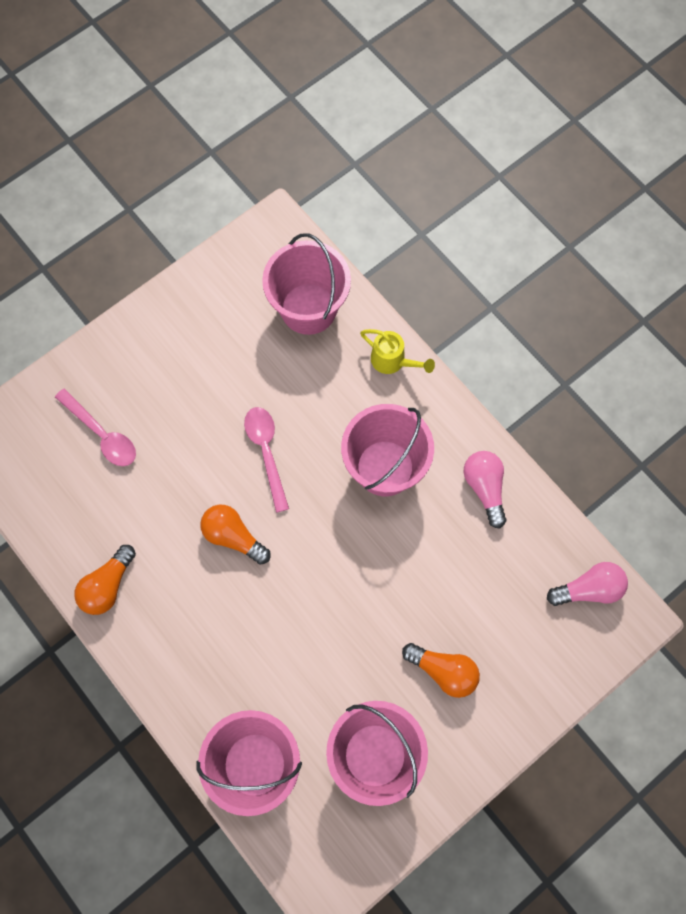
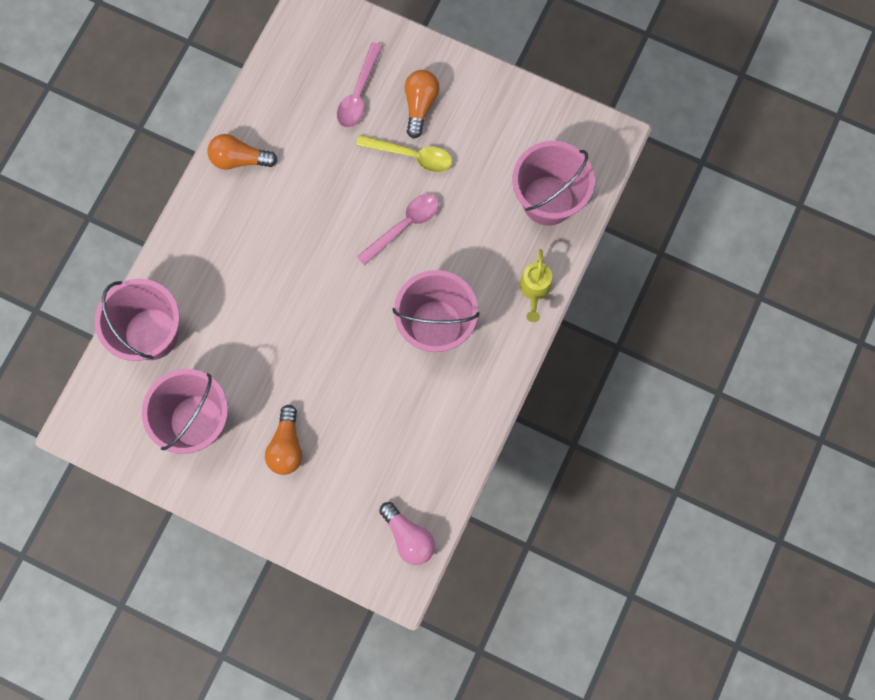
camera: 65 degrees right, 5 degrees up
(196, 413) = (411, 156): none -> yellow spoon
(233, 537) = (322, 234): orange light bulb -> orange light bulb (420, 105)
(485, 488) = (457, 415): pink light bulb -> none

